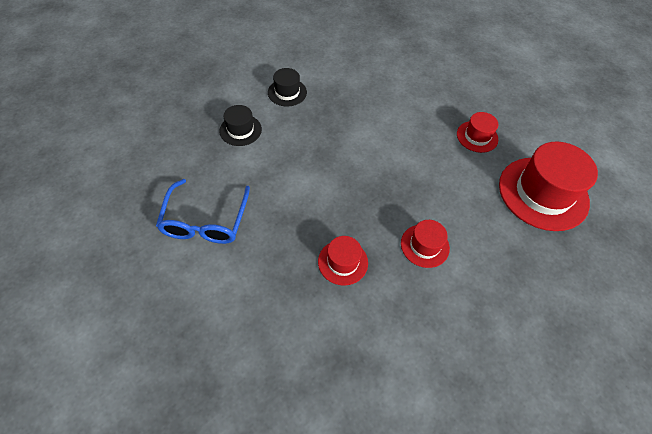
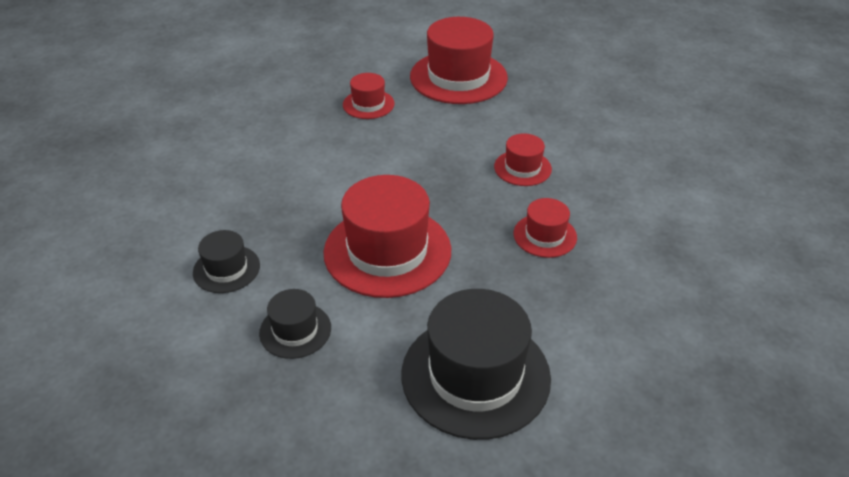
camera: 80 degrees left, 15 degrees down
(205, 221) = (475, 375): blue glasses -> black hat
(312, 165) = (387, 251): none -> red hat

